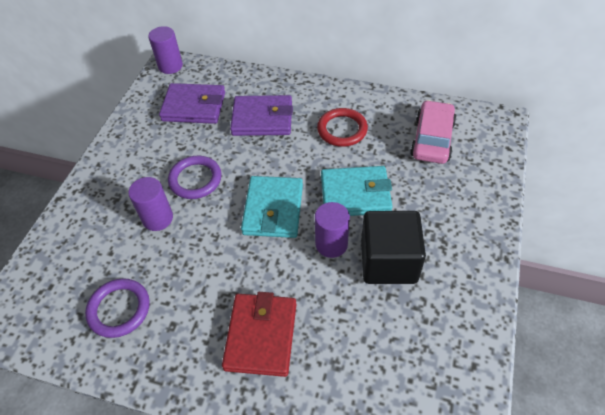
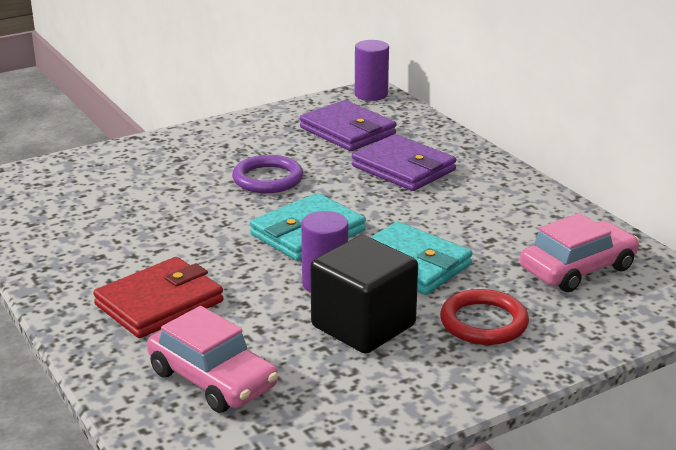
camera: 40 degrees right, 25 degrees down
(119, 309) = (75, 224): purple ring -> none
(158, 218) = (194, 187): purple cylinder -> none
(342, 129) = (479, 213): red ring -> red ring (483, 322)
(365, 371) = (212, 379): none -> pink car

